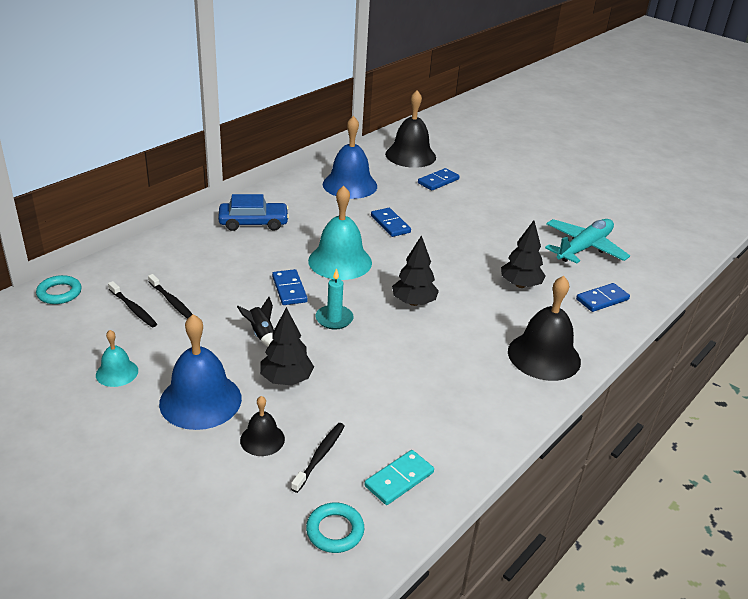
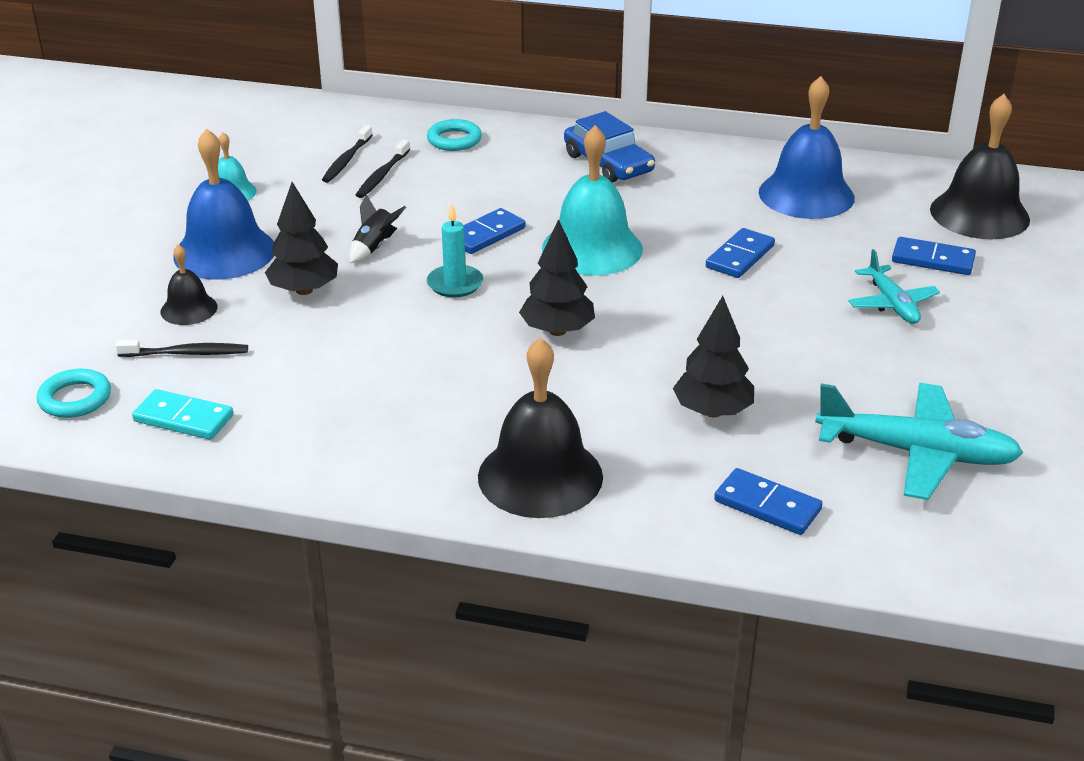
camera: 65 degrees right, 0 degrees up
(59, 293) = (334, 114): turquoise ring -> turquoise ring (454, 140)
(466, 205) = (892, 304): none -> turquoise plane

